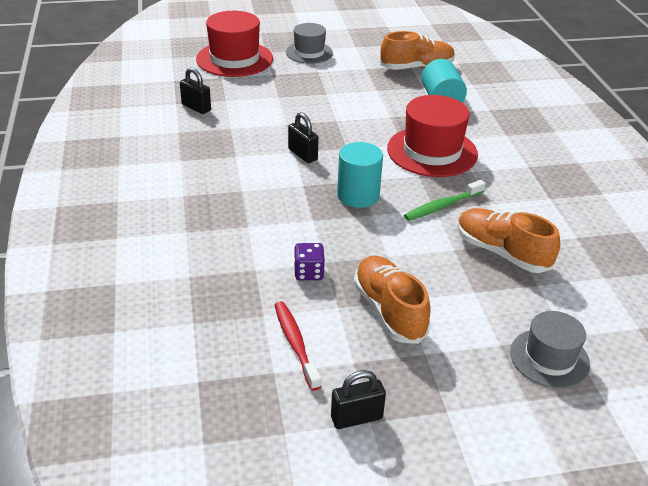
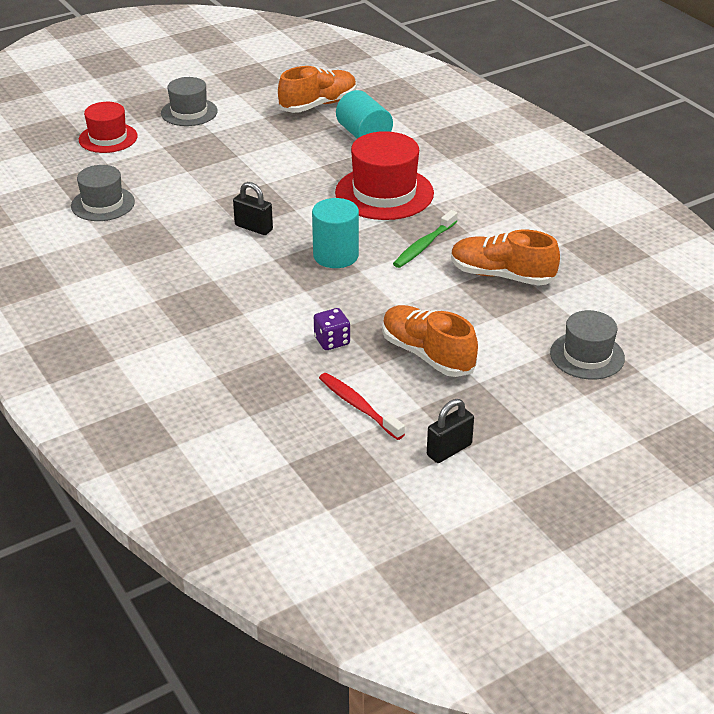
camera: 20 degrees left, 0 degrees up
(196, 107) = (103, 204): black padlock -> grey hat
(234, 59) = (108, 138): red hat -> red hat, size x0.63

